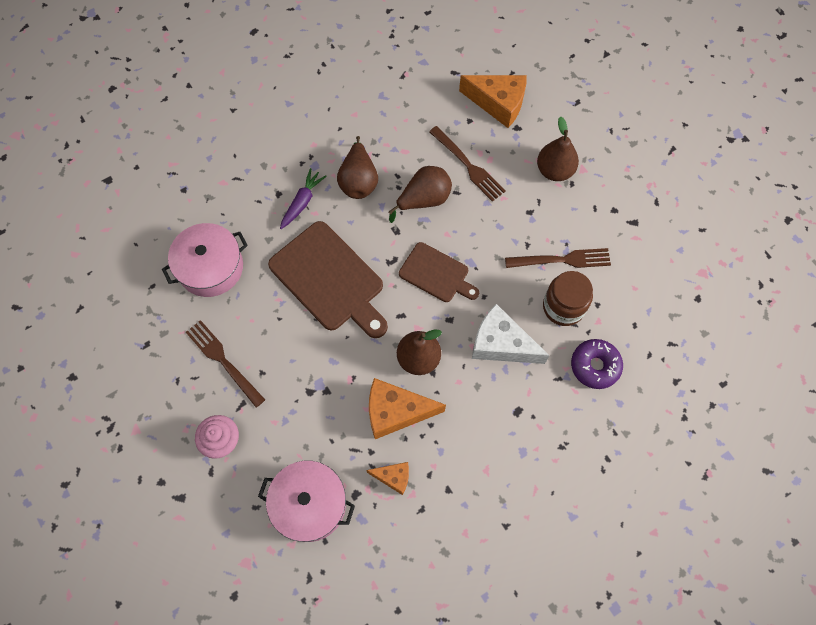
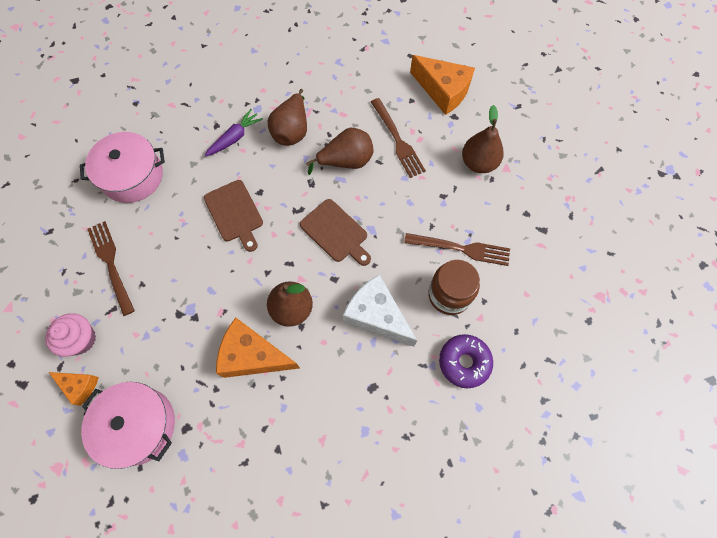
camera: 15 degrees right, 0 degrees up
(330, 279) = (235, 213): brown cutting board -> brown cutting board, size x0.59
(393, 477) = (228, 421): orange cheese -> orange cheese (79, 386)

